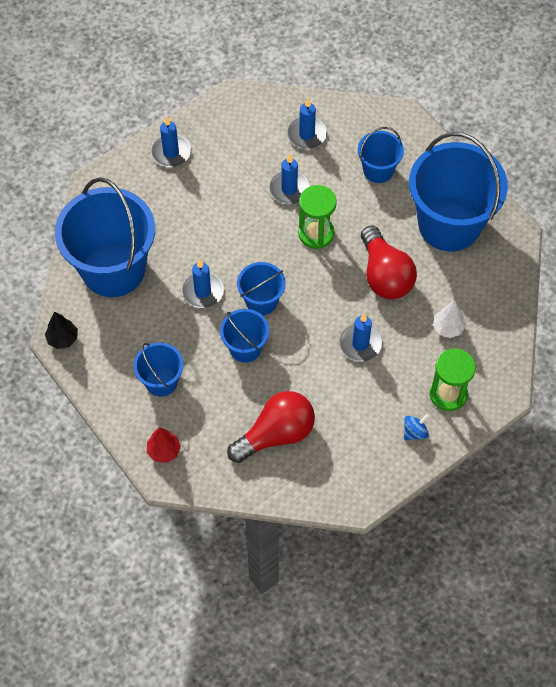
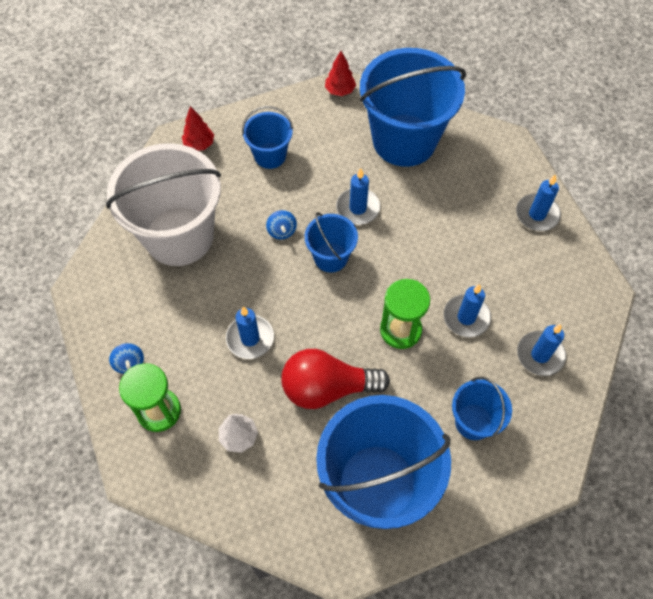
camera: 105 degrees right, 0 degrees up
(63, 339) = (340, 91): black tree -> red tree
(245, 348) = (282, 231): blue bucket -> blue spinning top
(276, 434) = (179, 236): red light bulb -> white bucket

